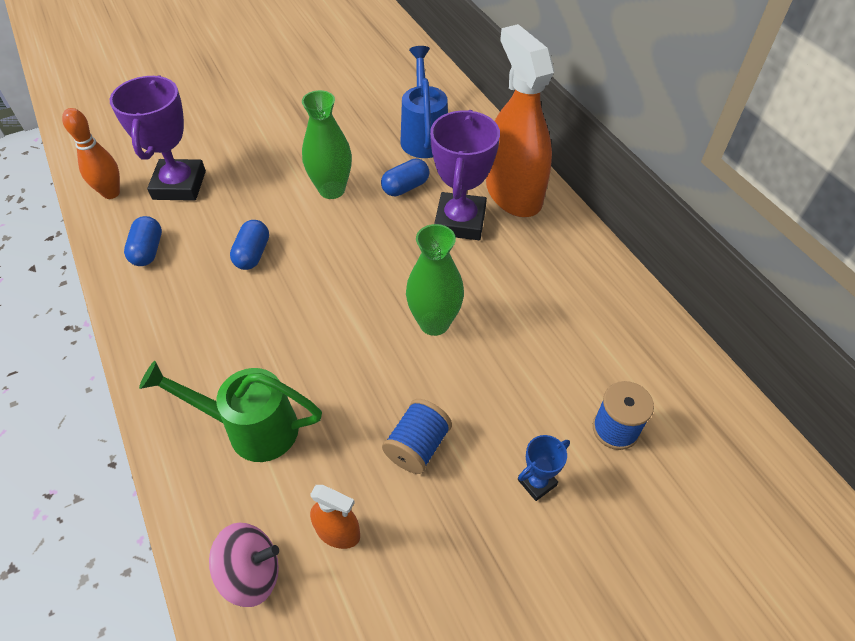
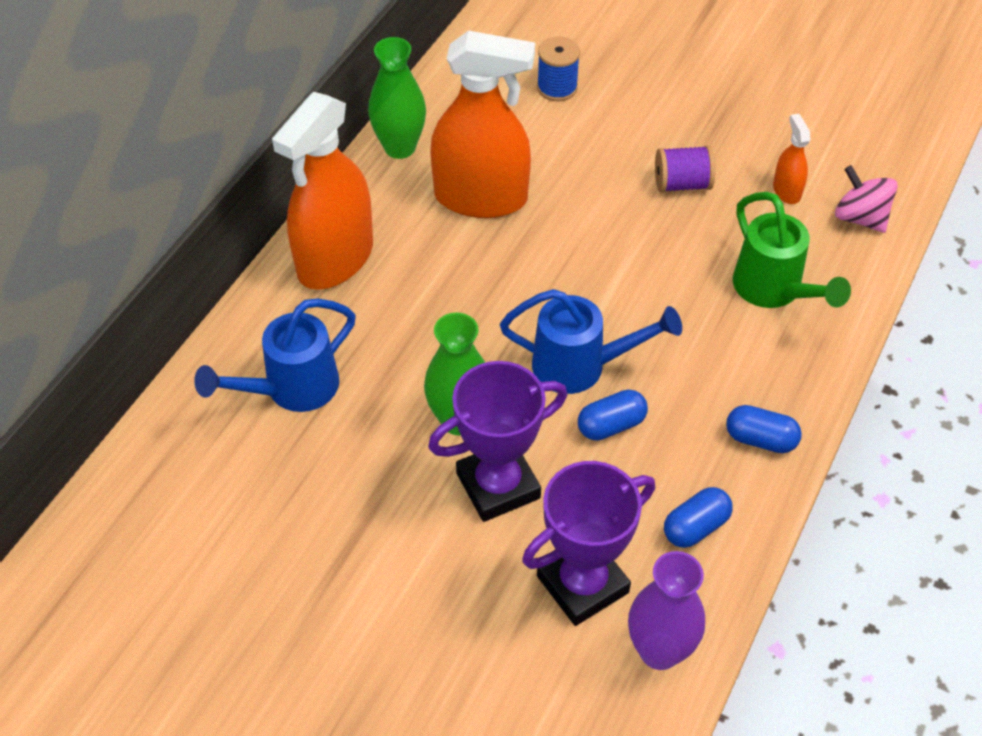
camera: 125 degrees left, 0 degrees up
(111, 193) = (659, 651): orange bowling pin -> purple vase
(309, 265) = (580, 366): none -> blue watering can
(405, 187) = (399, 355): blue capsule -> blue capsule (760, 439)
(417, 446) = (682, 184): blue spool -> purple spool
(434, 323) = (559, 234): green vase -> green vase (400, 147)
(460, 221) = (414, 281): purple trophy -> purple trophy (498, 485)
(511, 297) = (481, 198): none -> orange spray bottle
(537, 482) = (642, 110): blue trophy -> none

